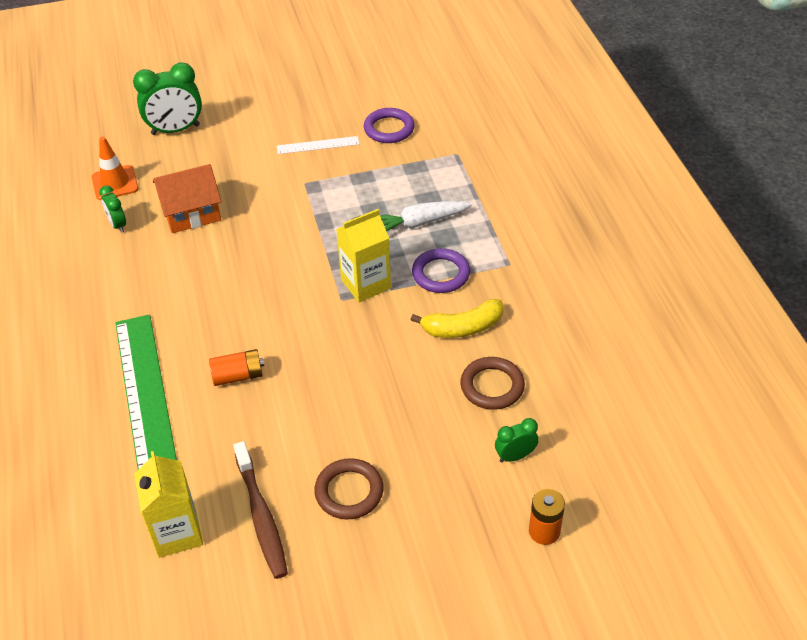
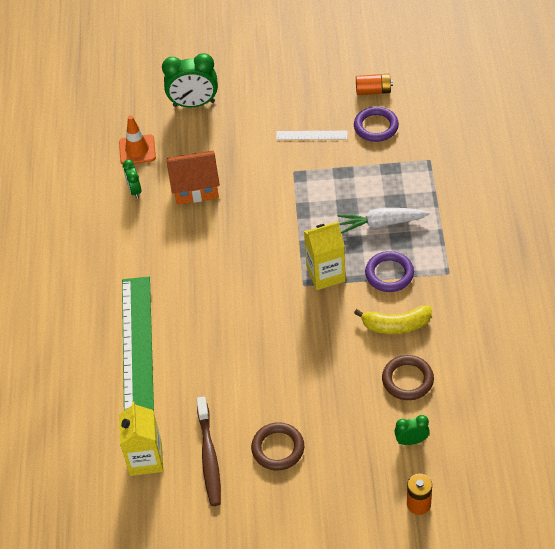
camera: 15 degrees right, 5 degrees up
(238, 376) = (210, 340): orange battery -> orange battery (373, 91)

